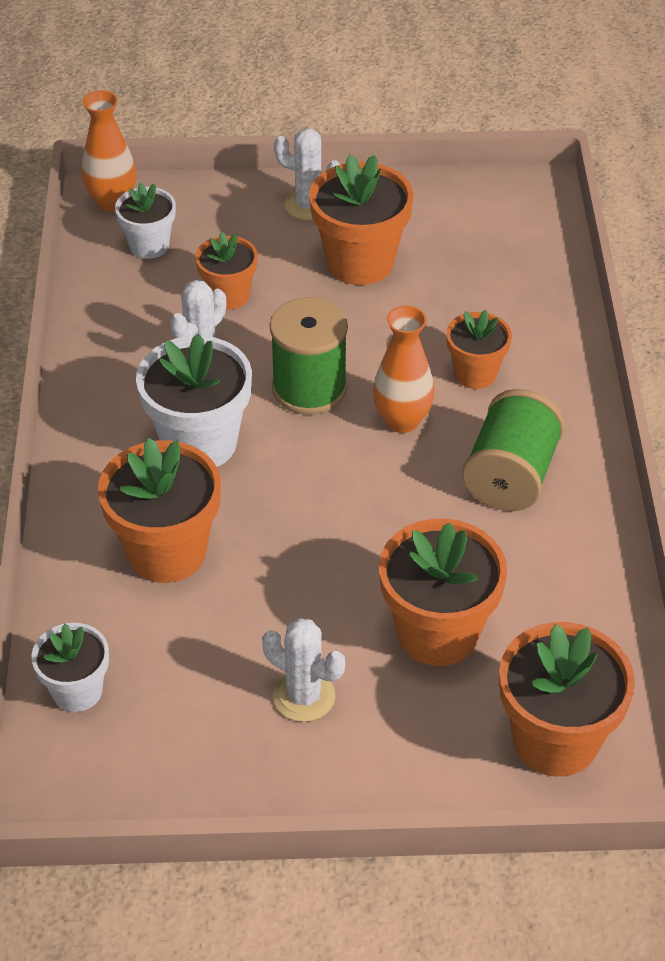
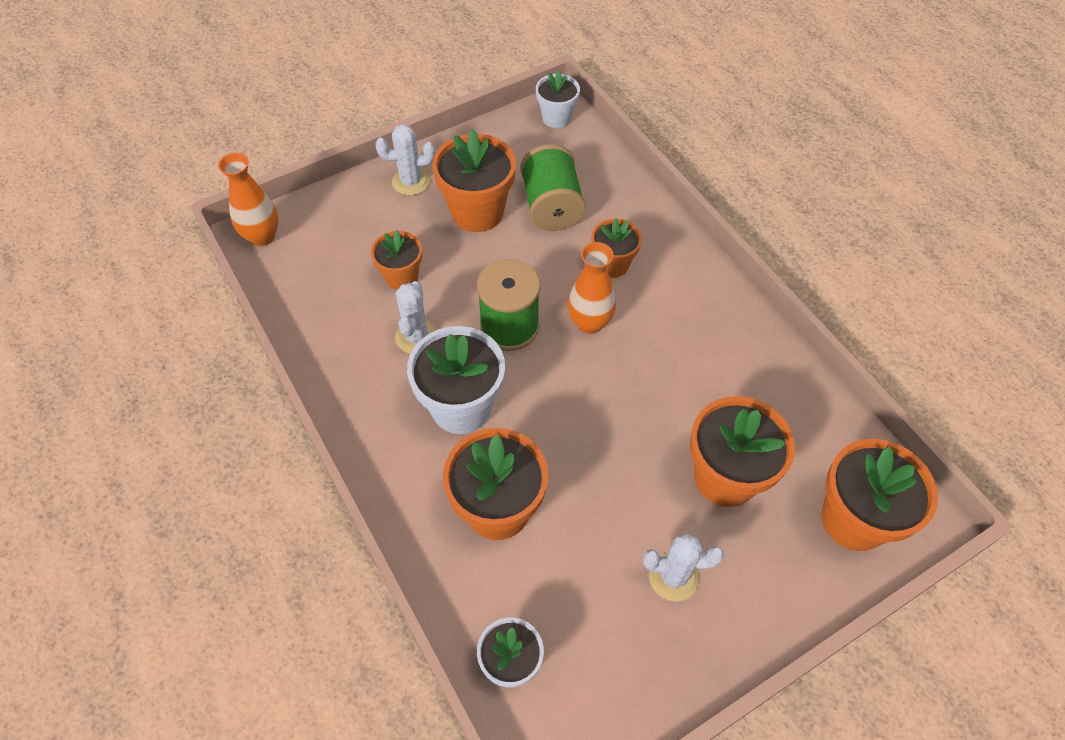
camera: 30 degrees left, 10 degrees up
(149, 245) = (315, 261): white flower pot -> white flower pot (556, 118)
(510, 476) = (688, 332): green spool -> green spool (551, 206)

